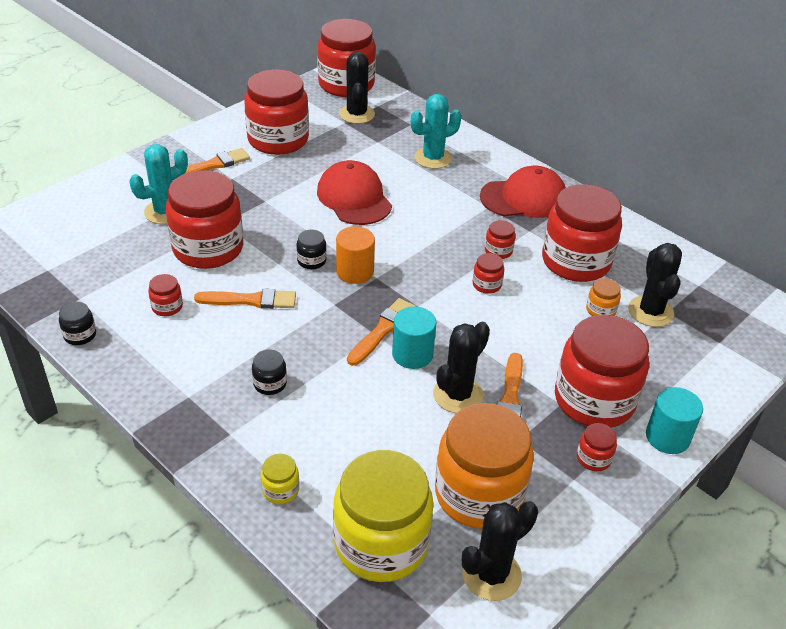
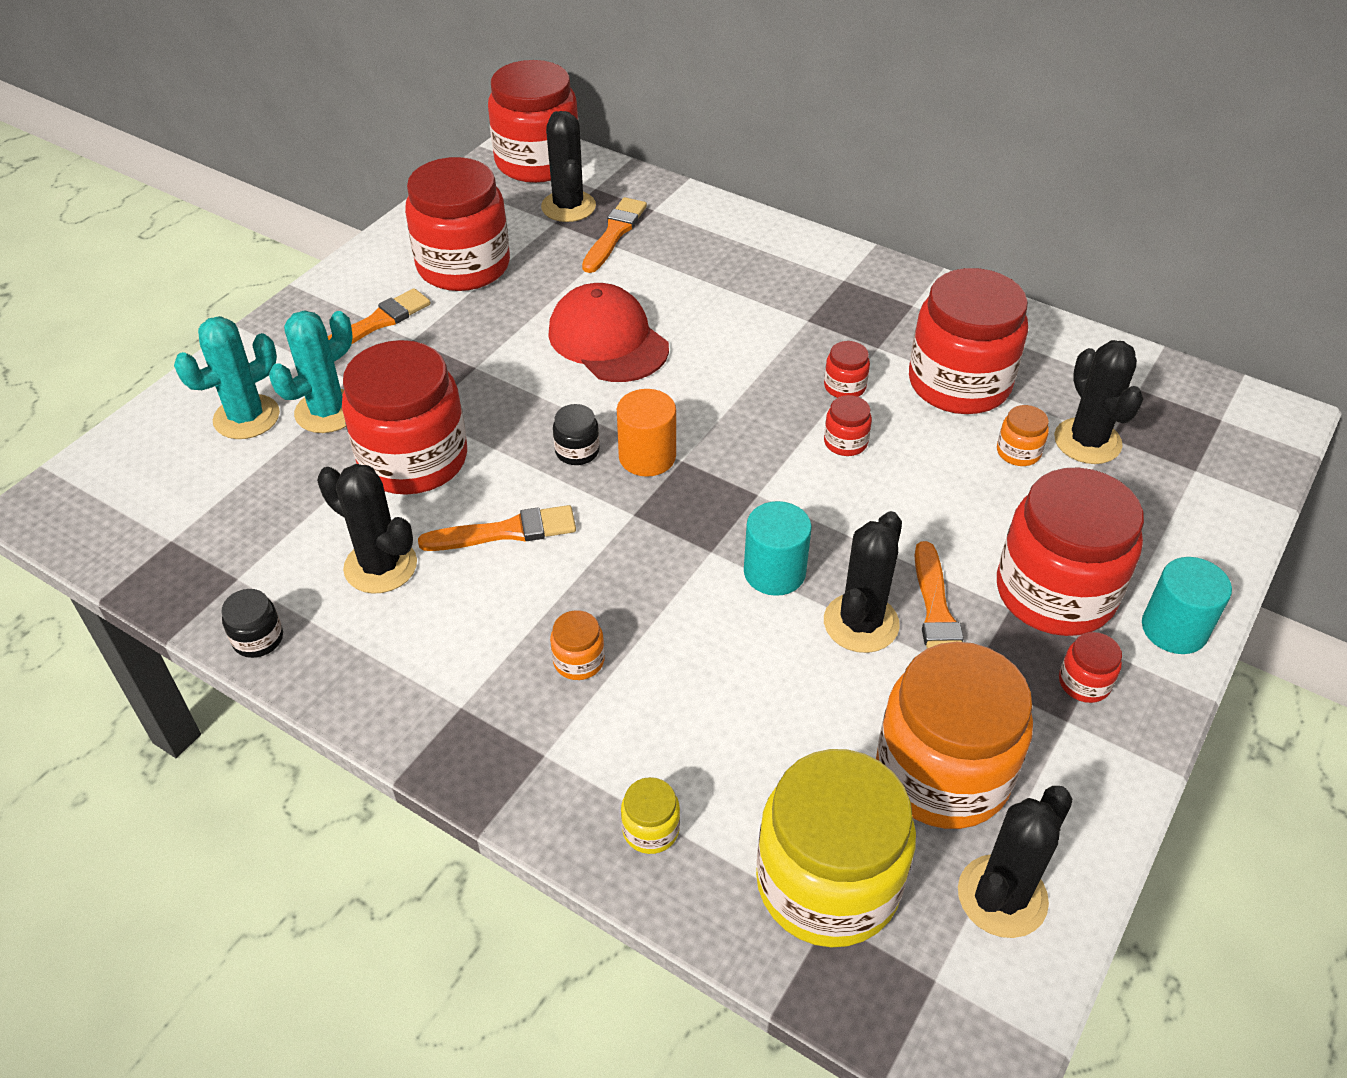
camera: 10 degrees left, 5 degrees up
(167, 307) = (380, 566): red jar -> black cactus
(270, 384) = (579, 661): black jar -> orange jar
(382, 330) = (718, 542): orange brush -> orange brush (614, 233)
(433, 158) = (703, 258): turquoise cactus -> turquoise cactus (246, 417)
(524, 198) = (854, 298): red cap -> none

